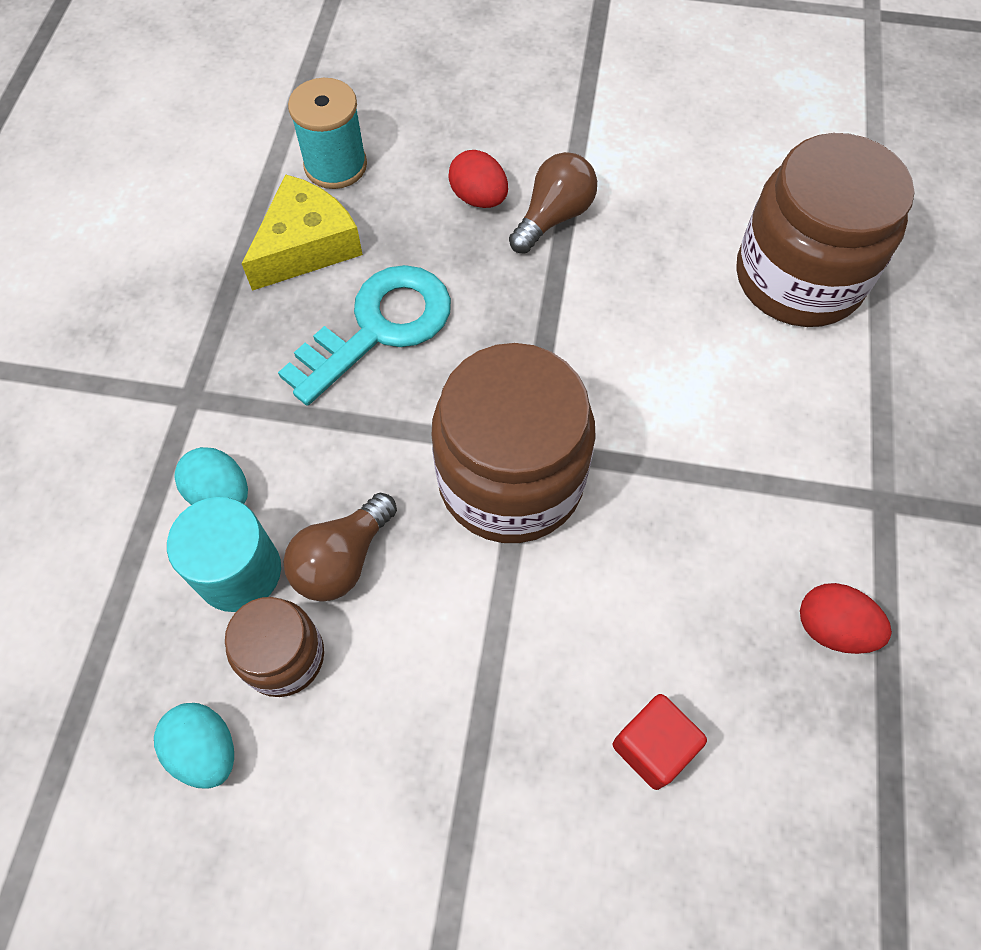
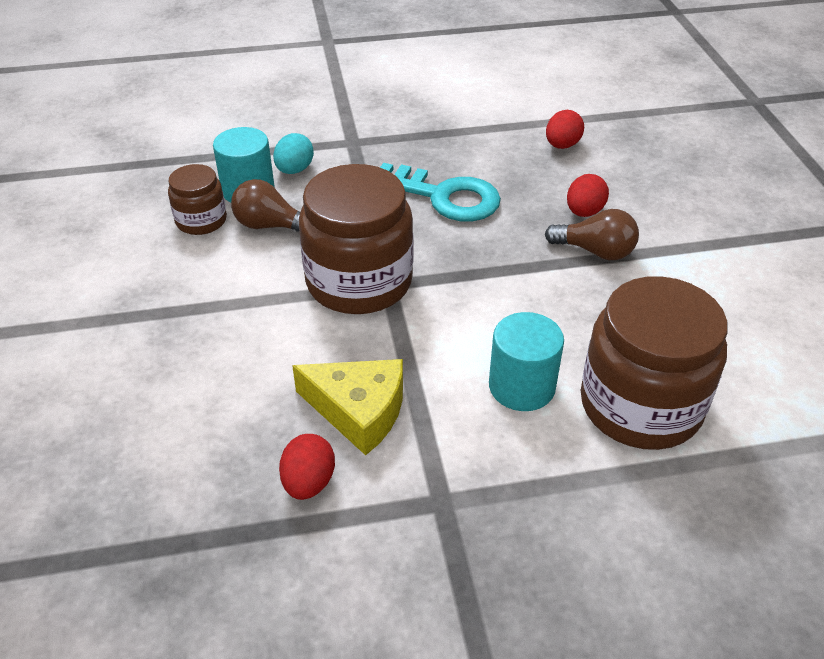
camera: 70 degrees right, 20 degrees down
(205, 750) = (139, 209): turquoise egg -> none
(306, 246) = (488, 152): yellow cheese -> yellow cheese (359, 411)
(335, 165) = (562, 145): turquoise spool -> red egg
(653, 746) = (185, 394): red cube -> none
(744, 369) = (522, 386): none -> turquoise cylinder

